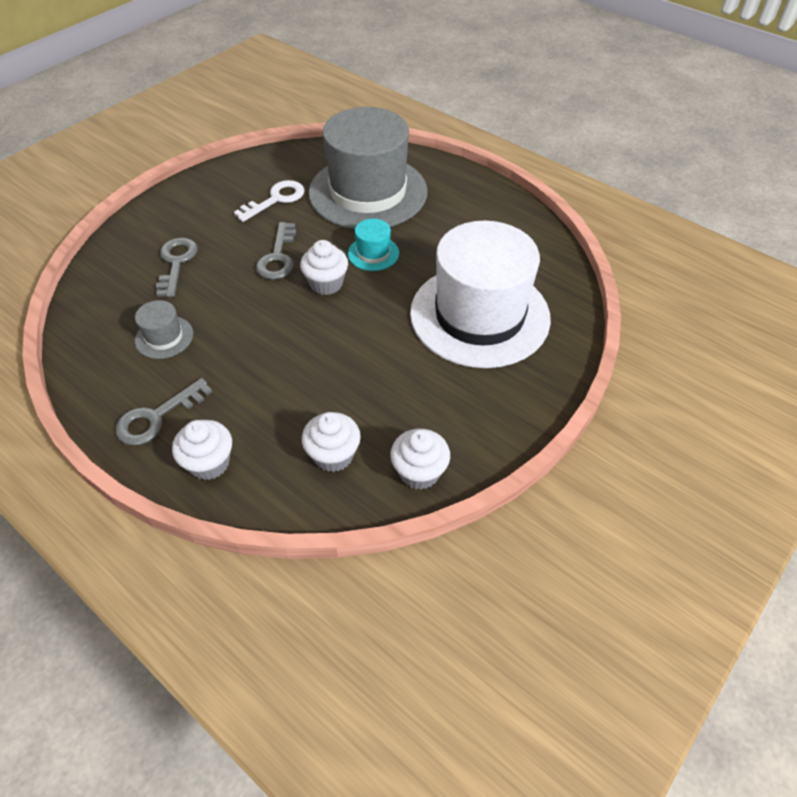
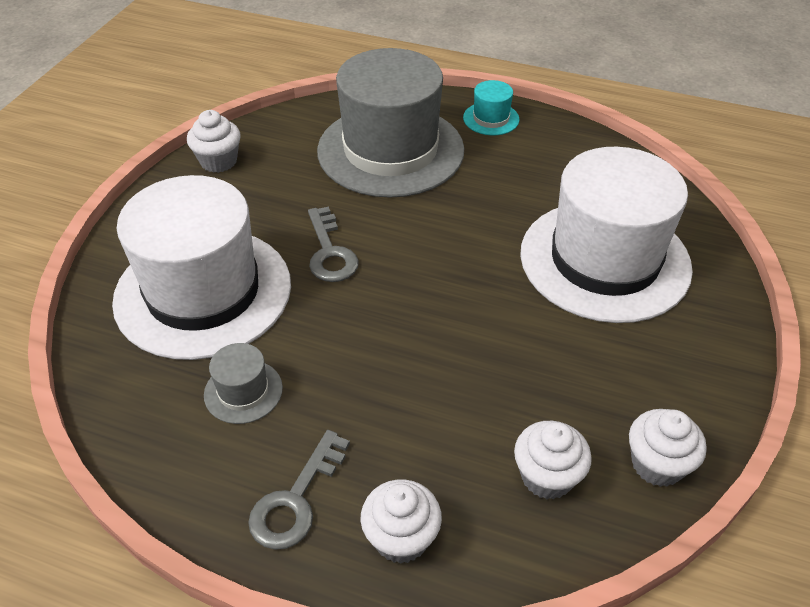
camera: 20 degrees left, 5 degrees down
(176, 263) = (203, 292): grey key -> white hat
(276, 199) = (284, 183): white key -> none
(326, 284) = (408, 269): white cupcake -> white cupcake (218, 161)
(373, 253) = (441, 219): turquoise hat -> turquoise hat (491, 119)

